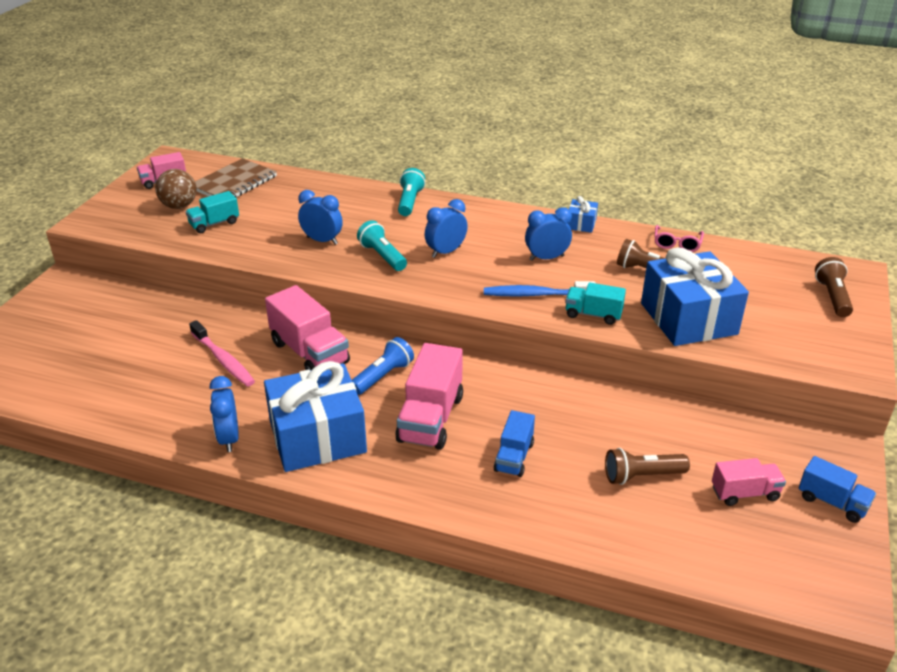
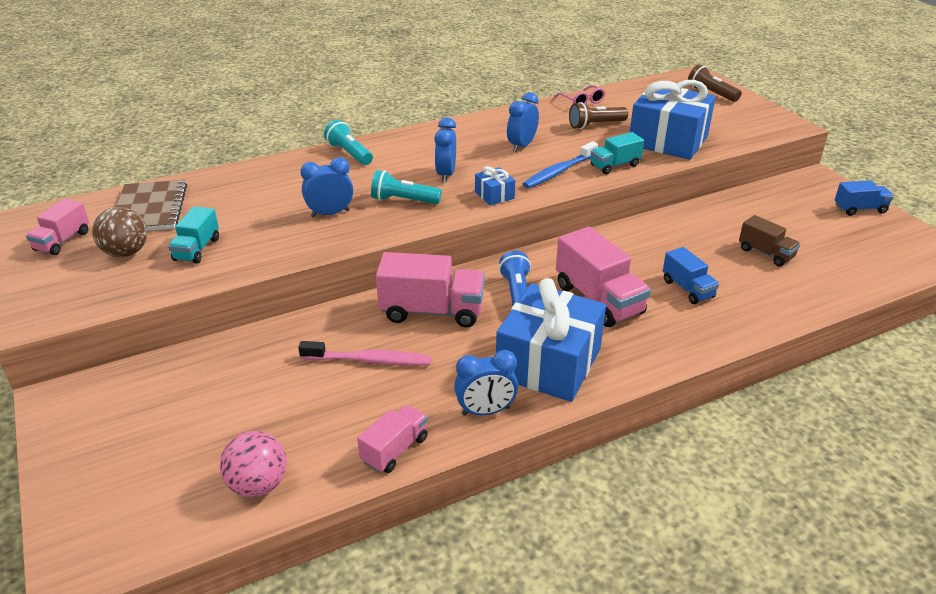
camera: 45 degrees left, 0 degrees up
(64, 391) = (258, 485): none -> pink ball
(229, 438) = (485, 411): blue clock -> blue clock turned 45 degrees counterclockwise
(581, 224) = (502, 115): blue gift -> blue gift (494, 195)
(641, 476) = (765, 253): brown flashlight -> brown truck
(745, 493) = (822, 230): pink truck -> pink truck (395, 450)

